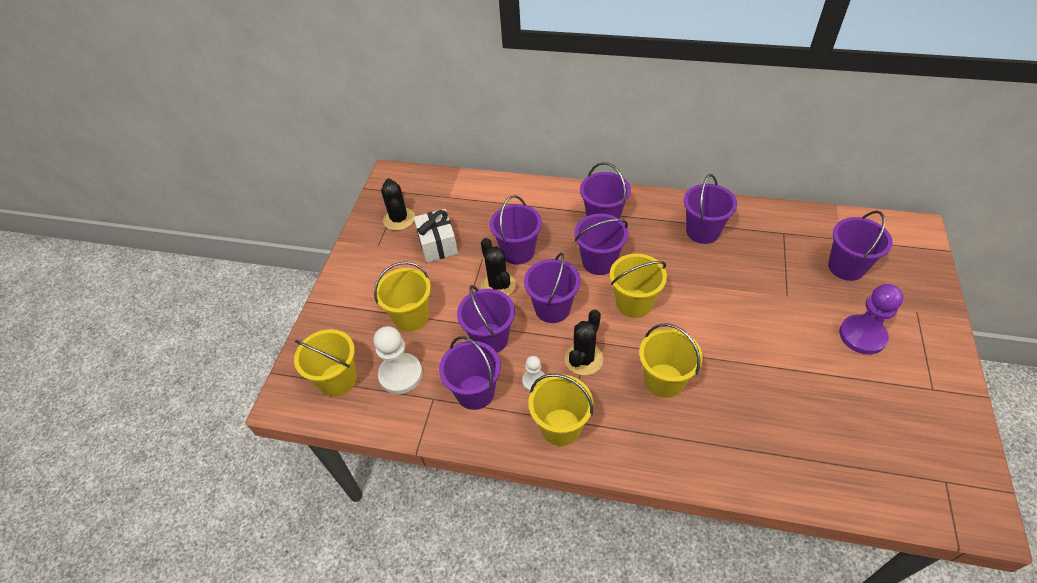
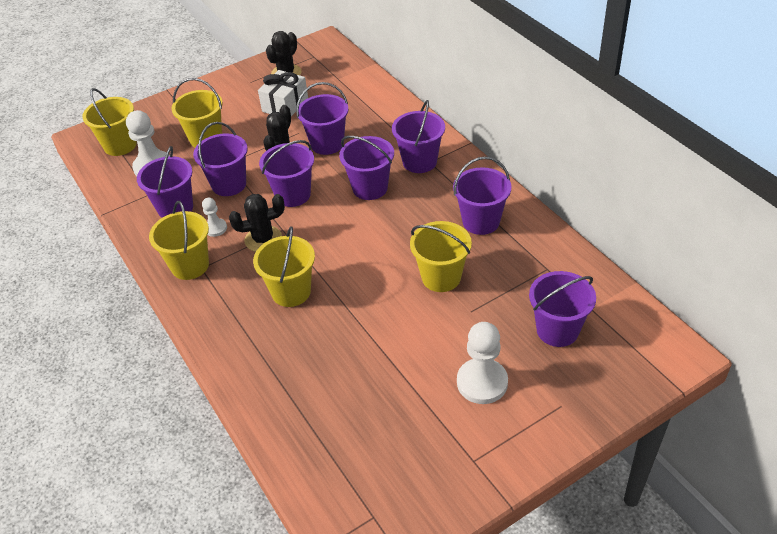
camera: 45 degrees right, 5 degrees down
(634, 303) = (350, 231): yellow bucket -> yellow bucket (441, 277)
(862, 336) = (482, 382): purple pawn -> white pawn

